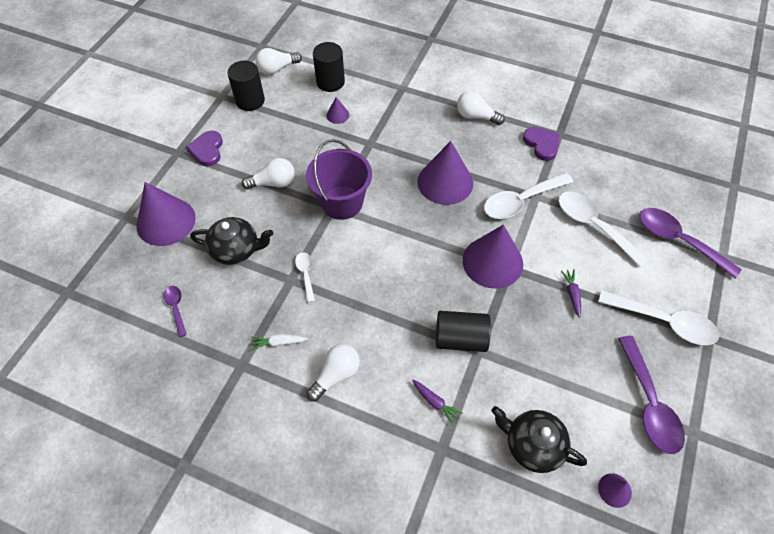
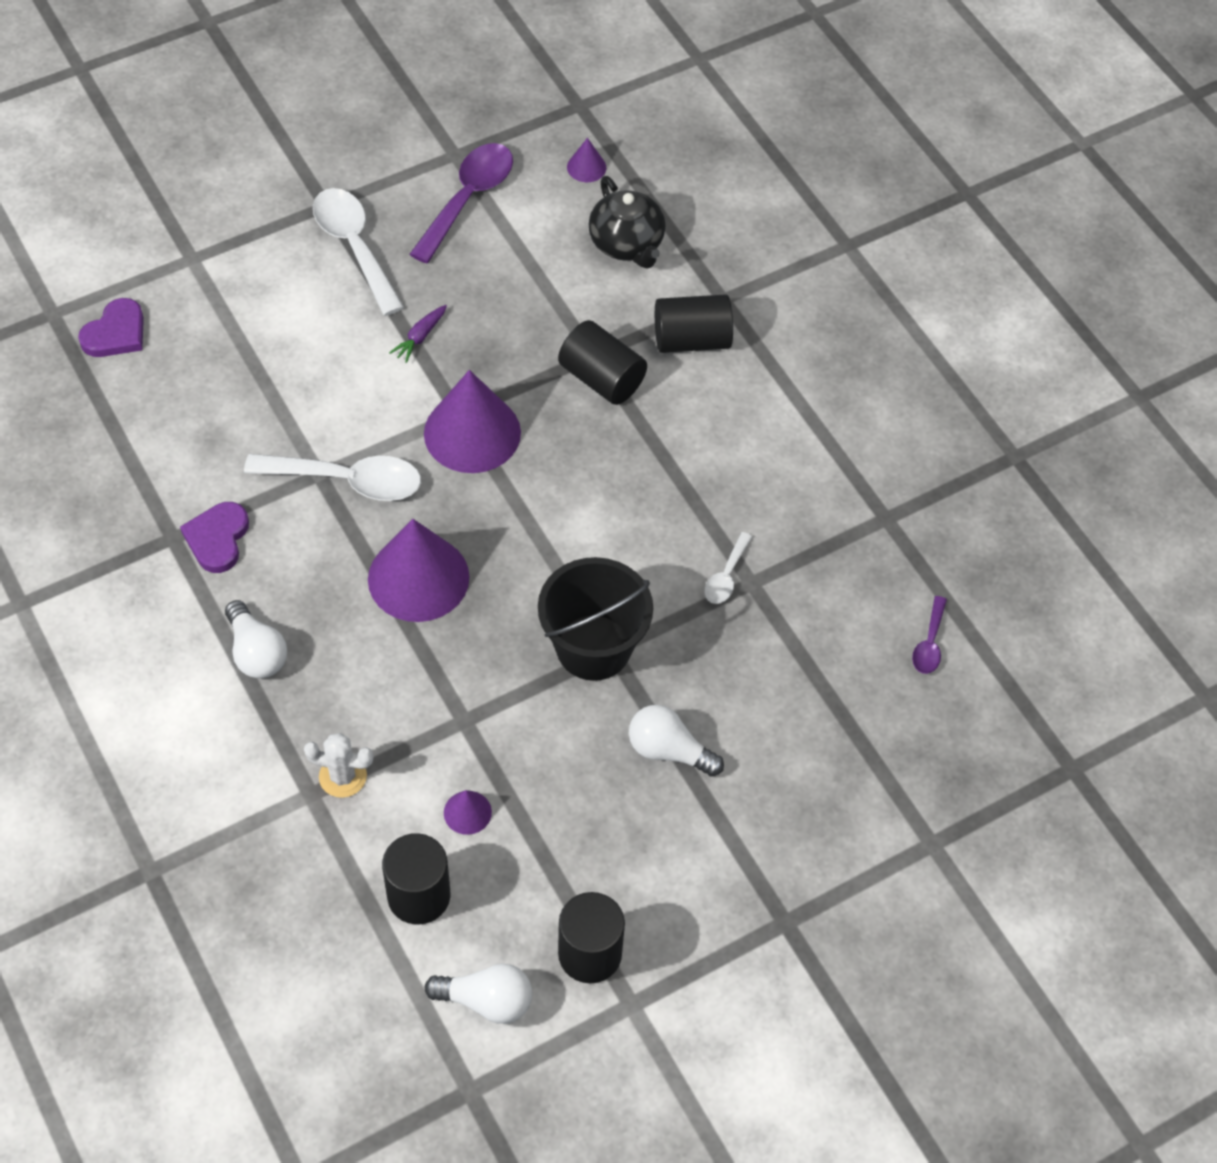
camera: 145 degrees left, 0 degrees up
(166, 221) = (874, 793): purple cone -> none
(207, 150) = (732, 891): purple heart -> purple heart (116, 333)
(236, 250) = (797, 675): black teapot -> none
(278, 343) = (823, 513): white carrot -> none
(336, 375) = (780, 435): white light bulb -> none
(342, 202) = (593, 647): purple bucket -> black bucket
(396, 99) = (343, 776): none -> white cactus
(435, 402) = (691, 340): purple carrot -> black cylinder
(593, 226) = (295, 389): white spoon -> none
(678, 240) = (218, 306): purple spoon -> none

